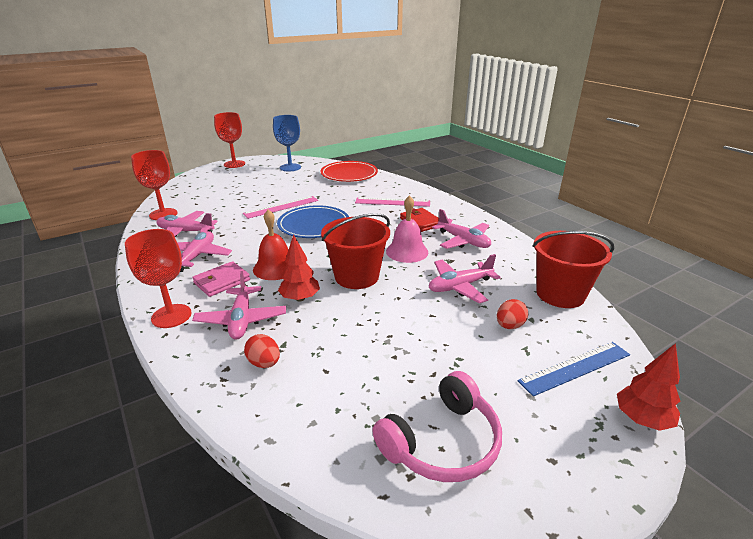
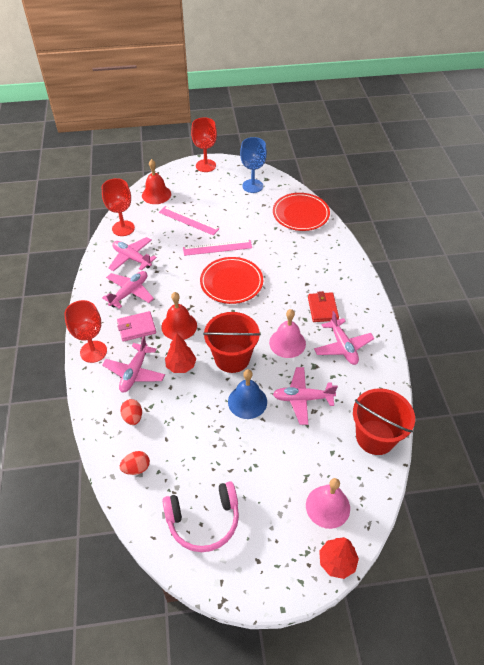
camera: 25 degrees right, 20 degrees up
(191, 187) = (156, 194): none -> red bell
(314, 225) = (231, 282): blue plate -> red plate
(392, 202) = (315, 271): pink ruler -> pink ruler (188, 220)
(402, 306) = (247, 401): none -> blue bell
(509, 326) = (311, 451): red egg -> red egg (136, 468)
(575, 368) = (327, 506): blue ruler -> pink bell

